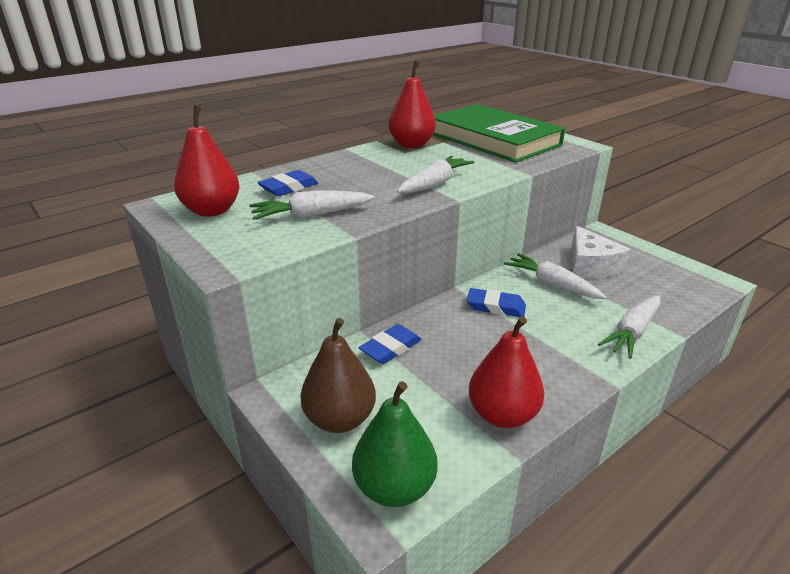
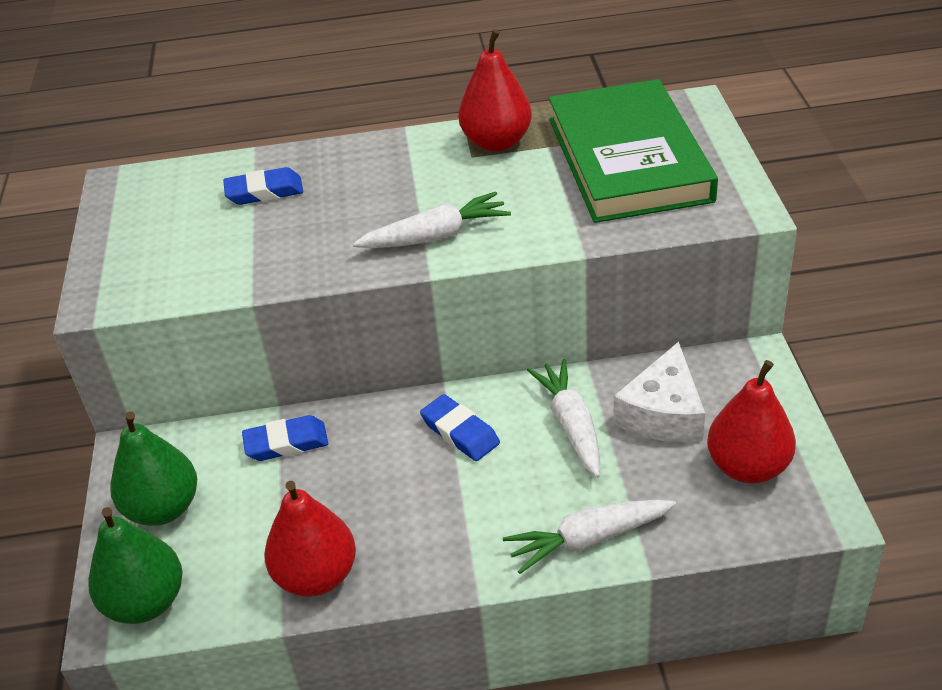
camera: 35 degrees right, 10 degrees up
(212, 211) = (154, 209): red pear -> red pear (747, 467)
(311, 215) = (241, 250): white carrot -> none
(340, 419) = (163, 508): brown pear -> green pear

